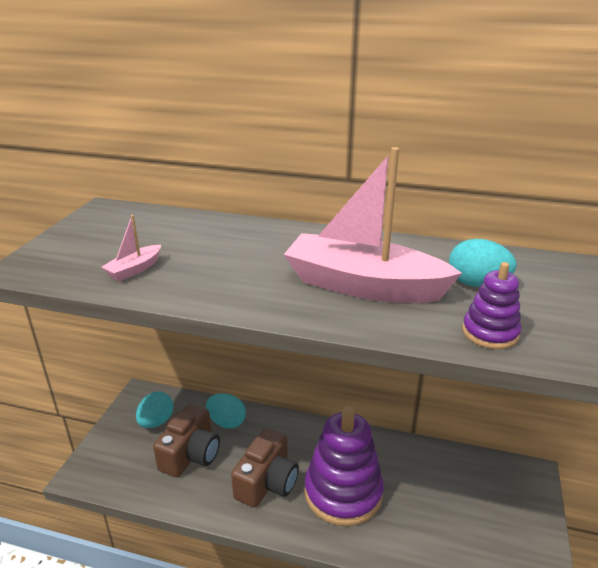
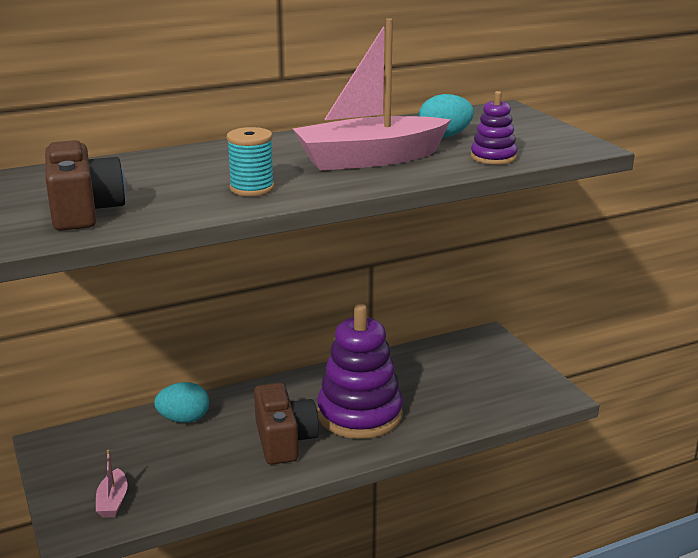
camera: 40 degrees left, 5 degrees down
(134, 269) = (153, 205): pink boat -> pink boat (113, 501)
(156, 422) = (102, 454): turquoise egg -> none
(191, 454) = (180, 458): brown camera -> brown camera (84, 211)
(222, 281) = (252, 188): none -> turquoise spool

